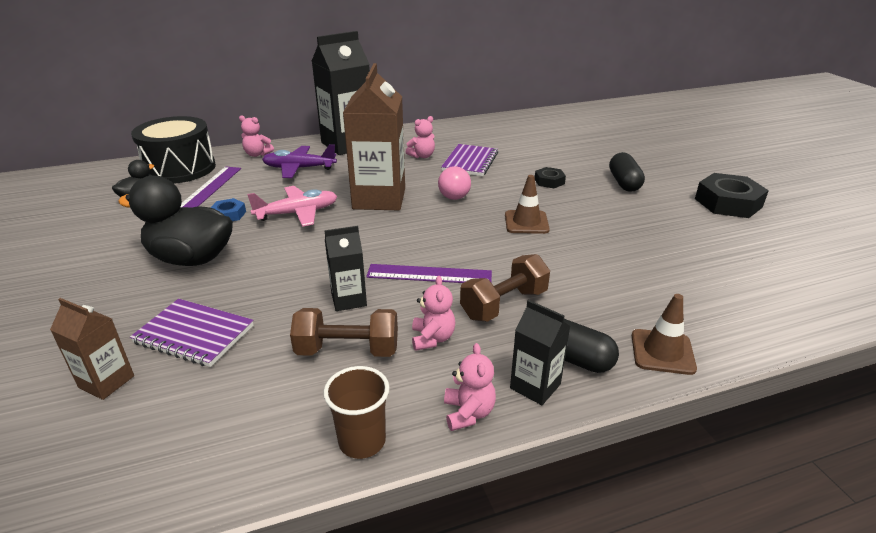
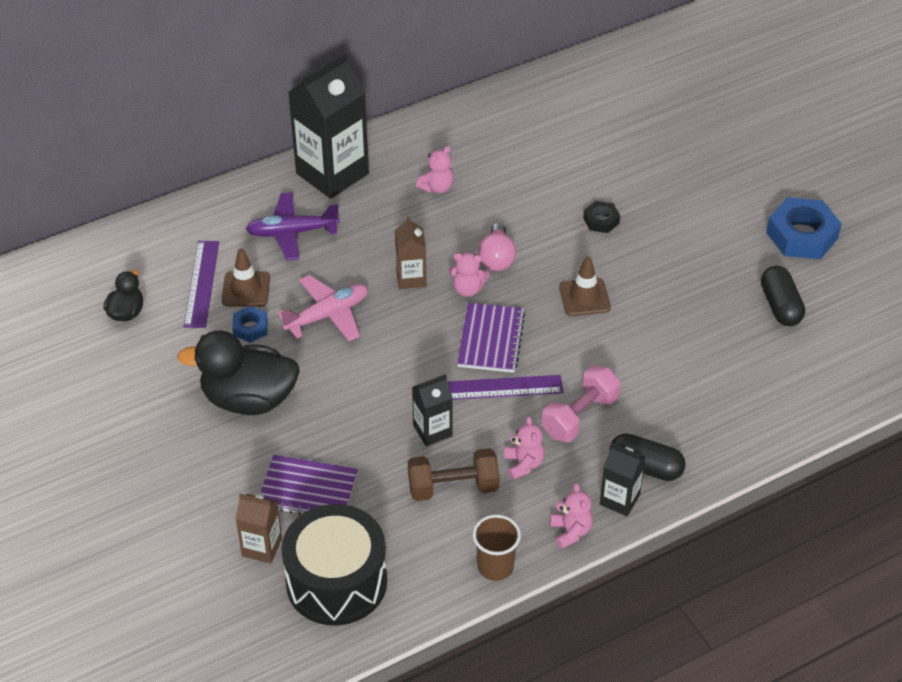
camera: 10 degrees left, 15 degrees up
(180, 168) = (141, 251): black drum -> black drum (336, 582)
(257, 154) = (224, 209): pink teddy bear -> pink teddy bear (468, 289)
(379, 199) = (411, 278): brown carton -> brown carton, size x0.50
(470, 162) = (500, 193): purple notebook -> purple notebook (491, 340)
(504, 304) = (580, 416): brown dumbbell -> pink dumbbell
(624, 183) = (688, 212): black capsule -> black capsule (780, 306)
(662, 352) = (723, 450): brown traffic cone -> brown traffic cone (246, 289)
(728, 203) = (802, 235): black nut -> blue nut

